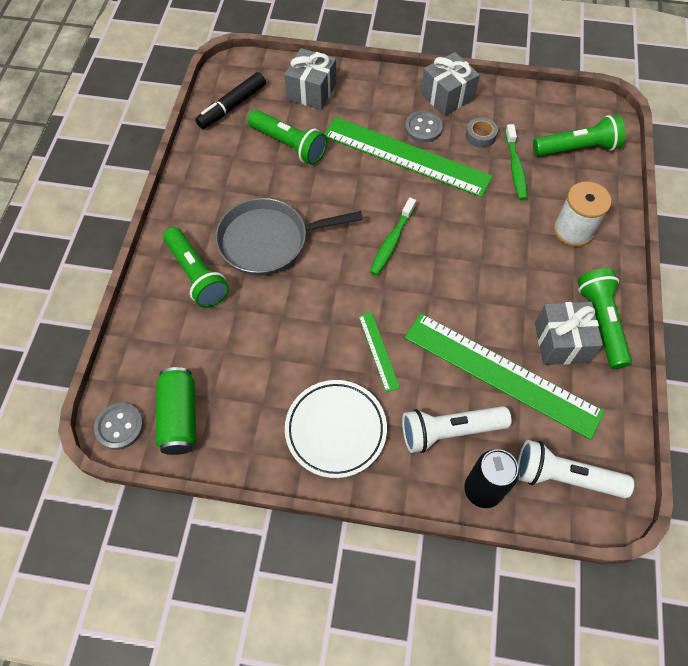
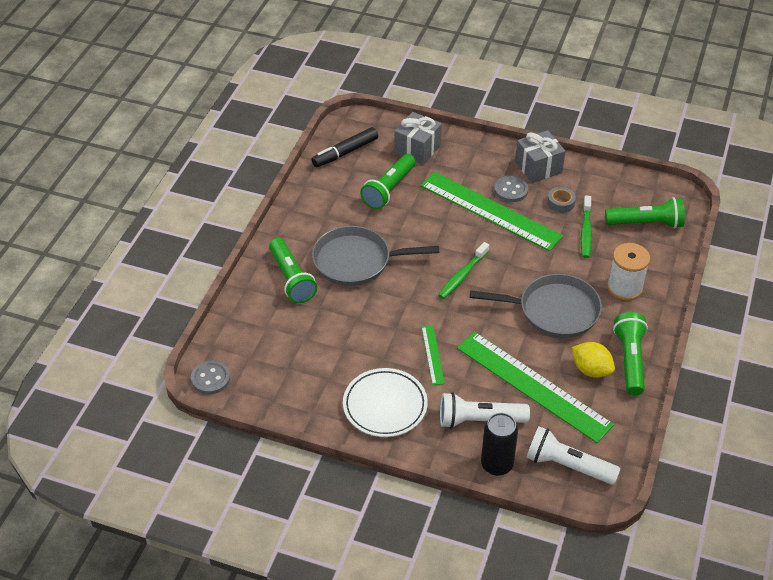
camera: 10 degrees right, 15 degrees down
(180, 417) = (260, 379): green can -> none
(289, 145) = (389, 189): green flashlight -> green flashlight turned 75 degrees clockwise
(503, 271) = (554, 310): none -> grey pan
(561, 342) = (591, 370): grey gift -> yellow lemon

